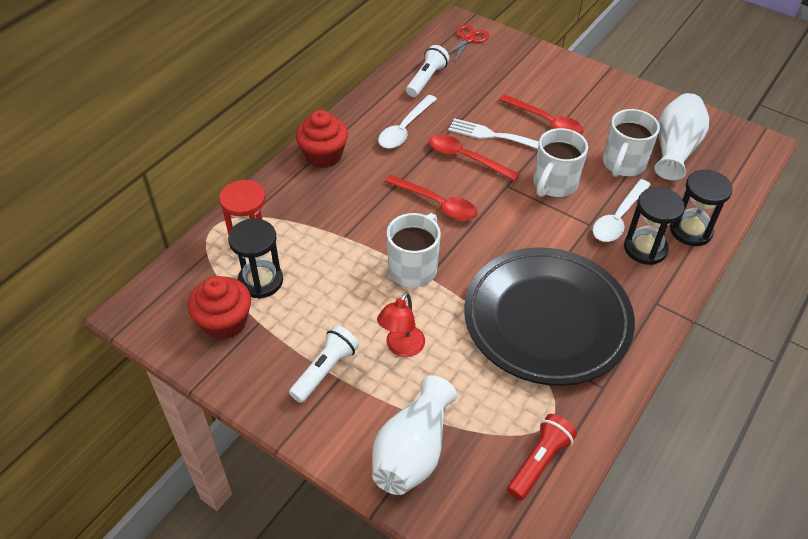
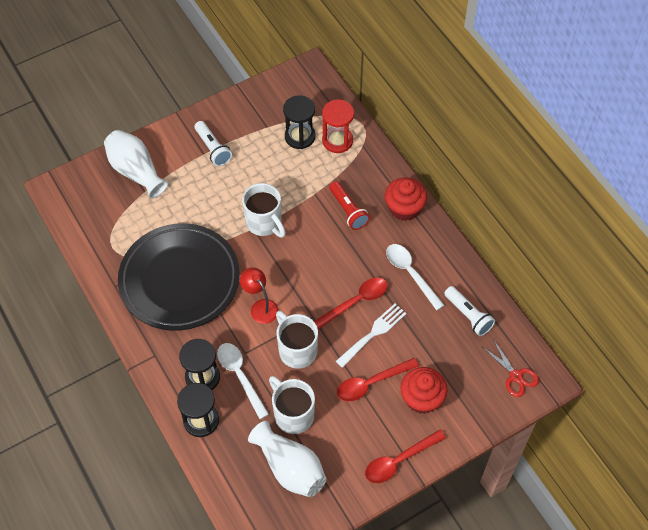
camera: 115 degrees right, 10 degrees up
(224, 322) = (276, 110): red cupcake -> red cupcake (422, 398)
(401, 348) = (206, 192): red lamp -> red lamp (260, 307)
(437, 204) = (317, 261): red spoon -> red spoon (399, 460)
(539, 462) = (92, 228): red flashlight -> red flashlight (348, 211)

